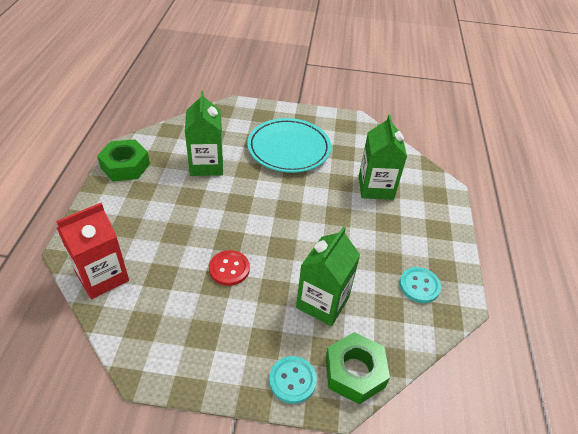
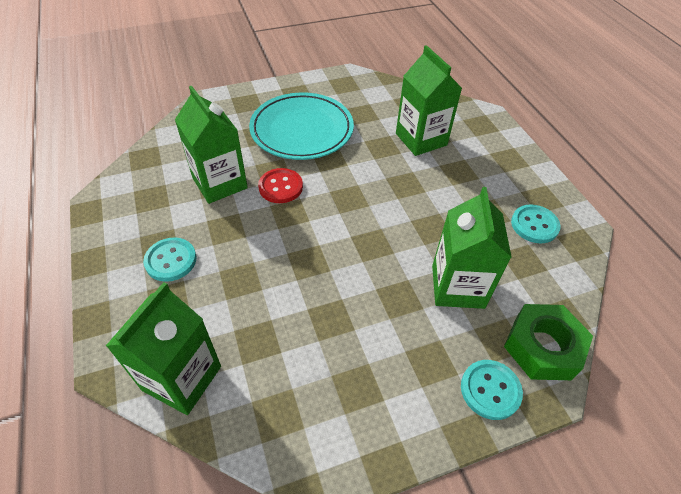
camera: 25 degrees left, 5 degrees up
(102, 276) = (182, 378): red carton -> green carton
(125, 166) = (115, 223): green nut -> none
(142, 203) = (171, 260): none -> turquoise button
(229, 269) = (332, 295): red button -> red button (280, 187)

